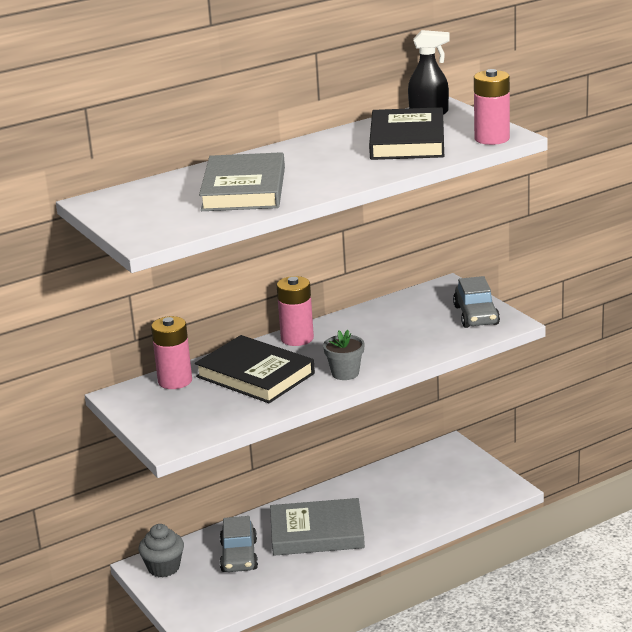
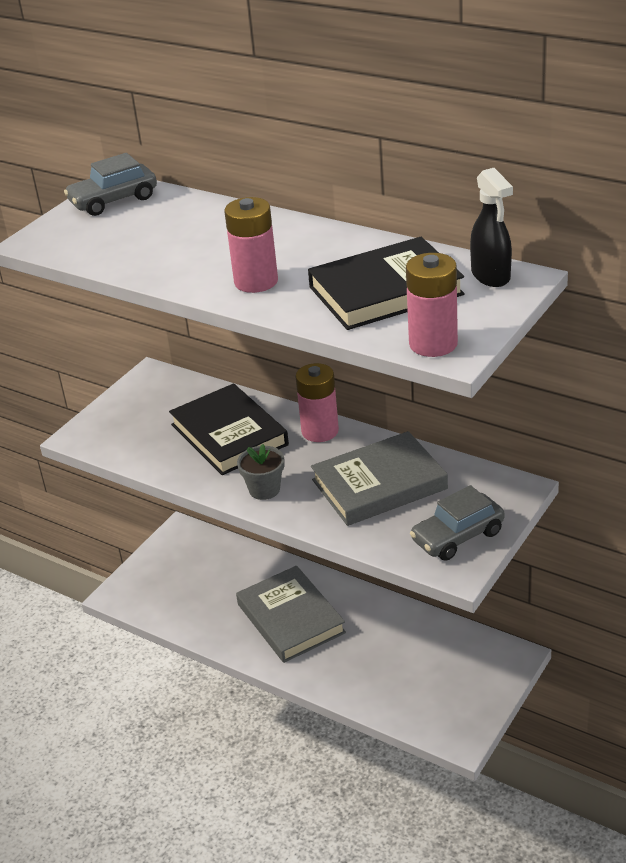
camera: 65 degrees right, 10 degrees up
(164, 568) = (185, 544): grey cupcake -> none
(175, 381) = (193, 393): pink battery -> pink battery (256, 281)
(239, 556) = (225, 582): grey car -> grey car (113, 200)
(244, 189) = (182, 245): grey book -> grey book (379, 484)
(255, 375) = (229, 434): black book -> black book turned 45 degrees counterclockwise

